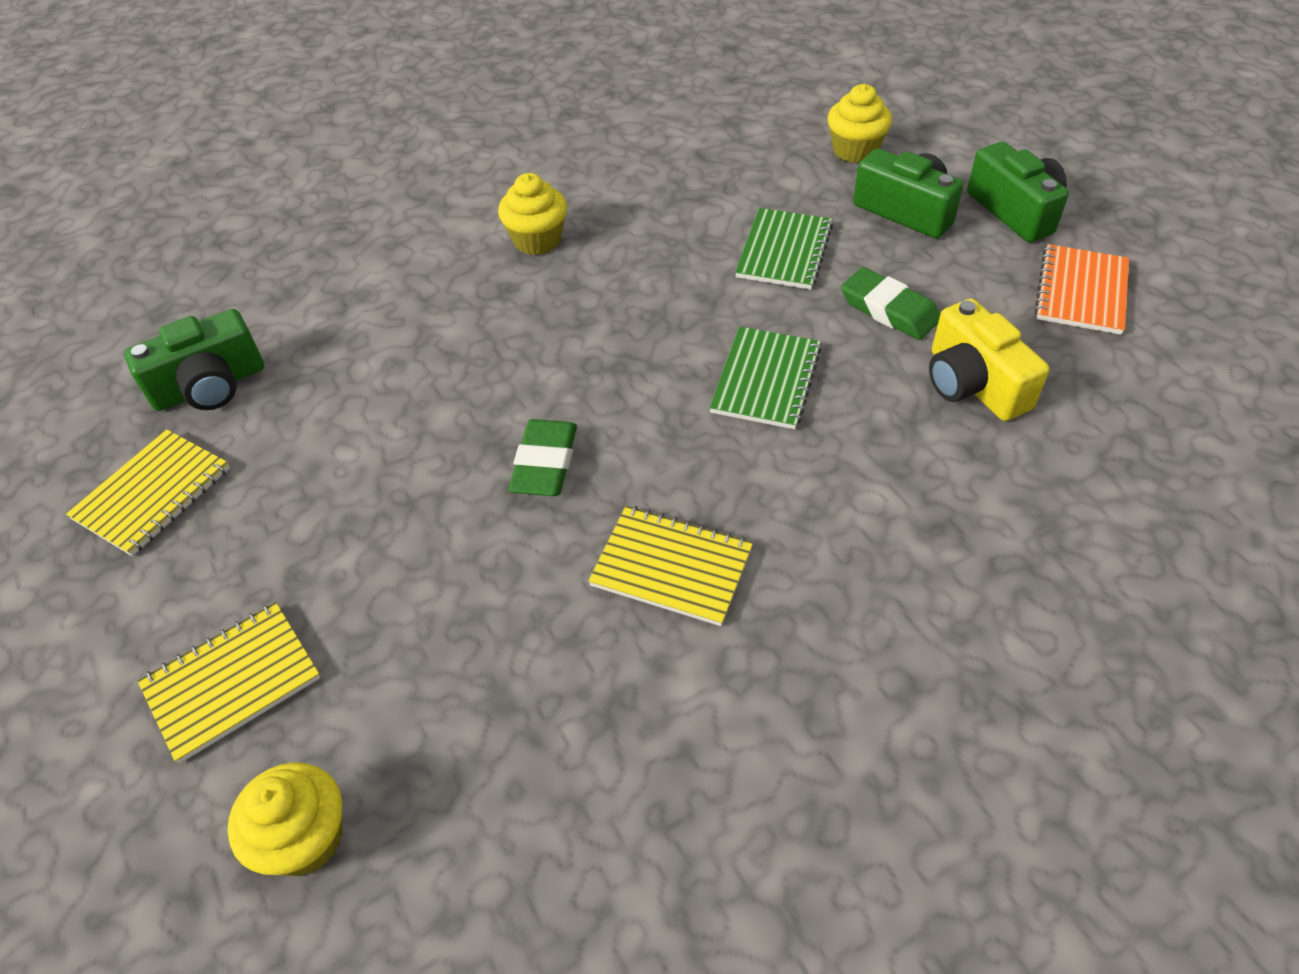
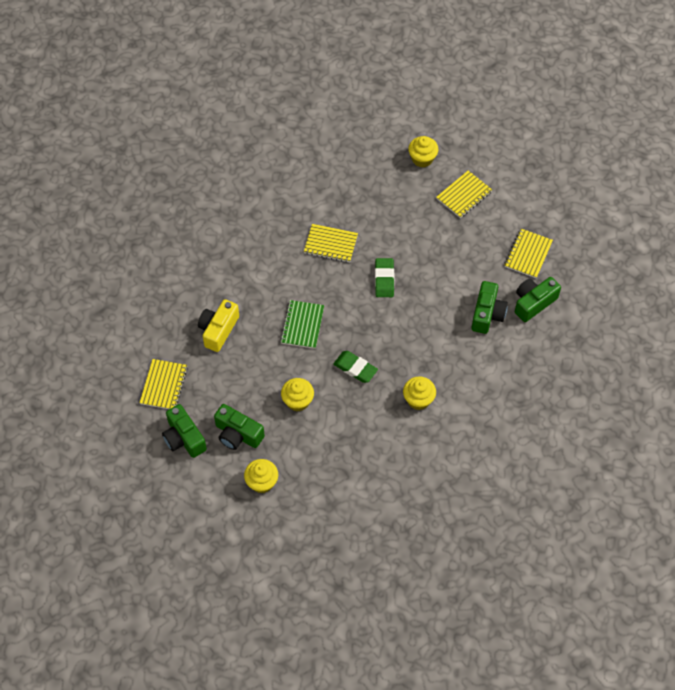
camera: 170 degrees right, 10 degrees up
(327, 372) = (487, 314): none -> green camera
(784, 251) = (298, 401): green notebook -> yellow cupcake
(889, 310) = (250, 368): green eraser -> green eraser (355, 368)
(973, 384) = (218, 330): yellow camera -> yellow camera turned 120 degrees counterclockwise
(1081, 292) = (163, 385): orange notebook -> yellow notebook

